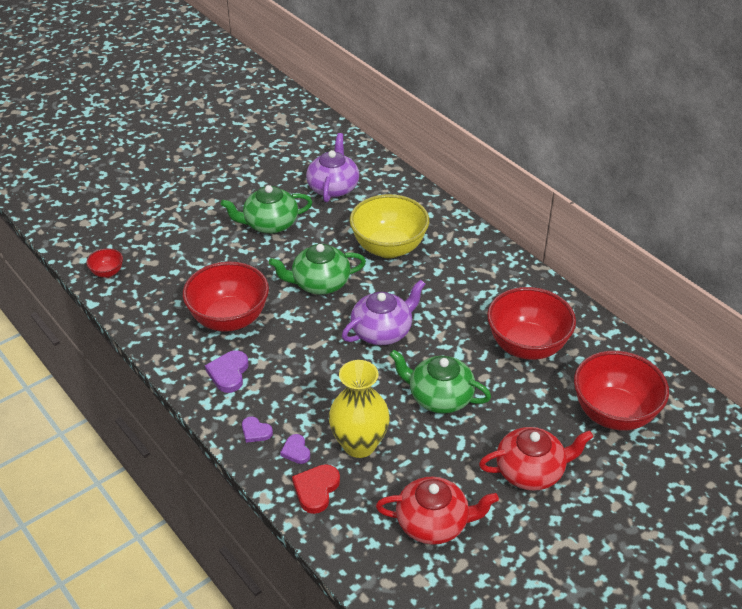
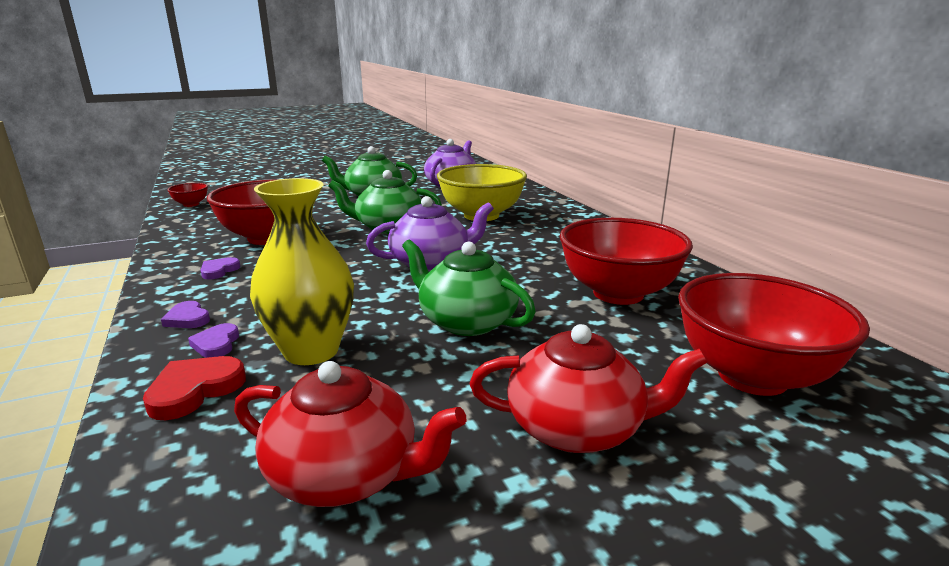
camera: 15 degrees right, 20 degrees down
(228, 373) = (219, 271): purple heart -> purple heart, size x0.64

